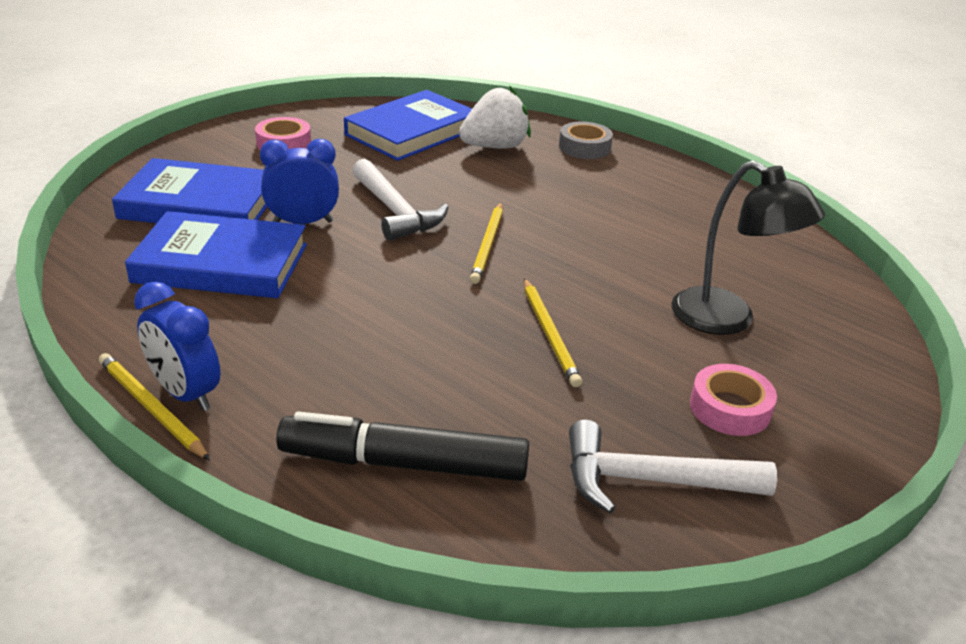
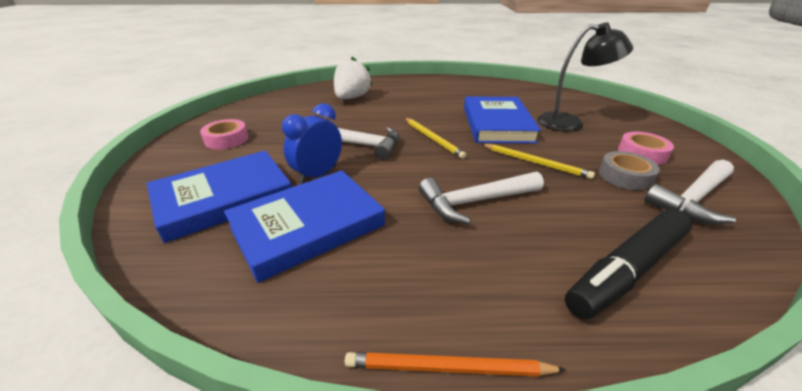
camera: 40 degrees left, 0 degrees up
(151, 408) = (448, 368): yellow pencil -> orange pencil
(186, 394) = (449, 334): blue clock -> none
(394, 329) = (475, 202): none -> white hammer
(412, 132) = (297, 106): blue book -> blue book (497, 124)
(584, 147) = (390, 84): grey tape -> grey tape (625, 176)

